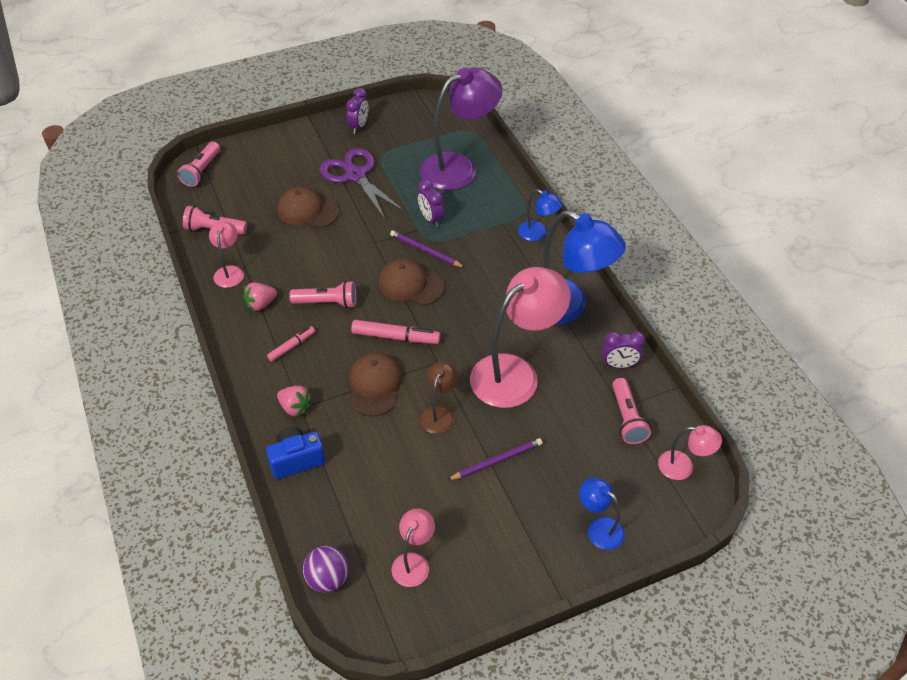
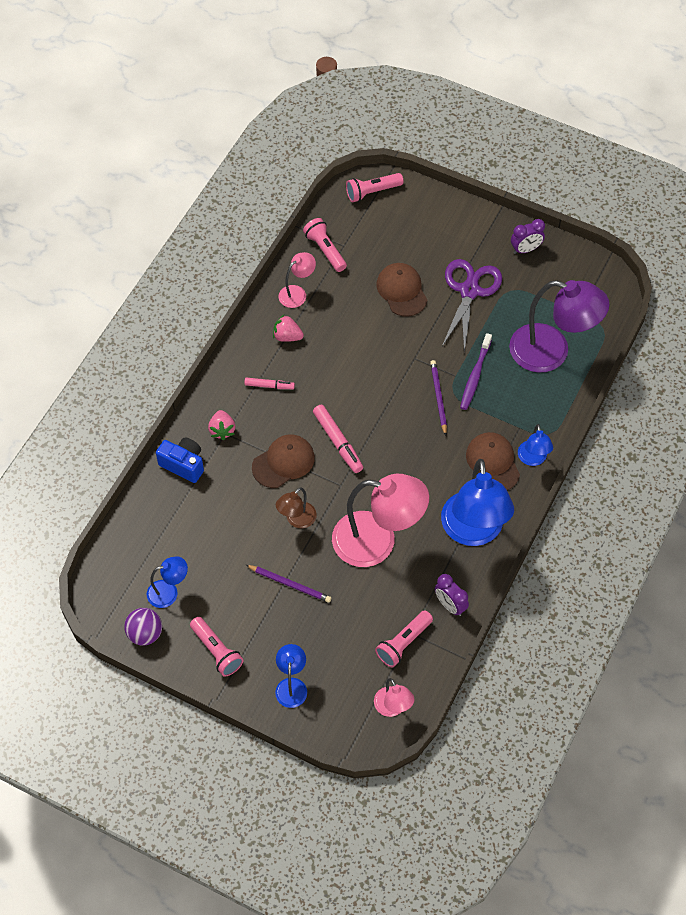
camera: 50 degrees right, 10 degrees up
(327, 302) = (328, 375): pink flashlight -> pink flashlight (217, 651)
(328, 579) = (116, 552): purple ball -> purple ball (145, 633)
(410, 285) = (395, 414): brown cap -> brown cap (492, 463)
(413, 562) = (169, 592): pink lamp -> blue lamp
(431, 219) = (475, 376): purple clock -> purple toothbrush
(439, 414) = (297, 520): brown lamp -> brown lamp turned 150 degrees clockwise

